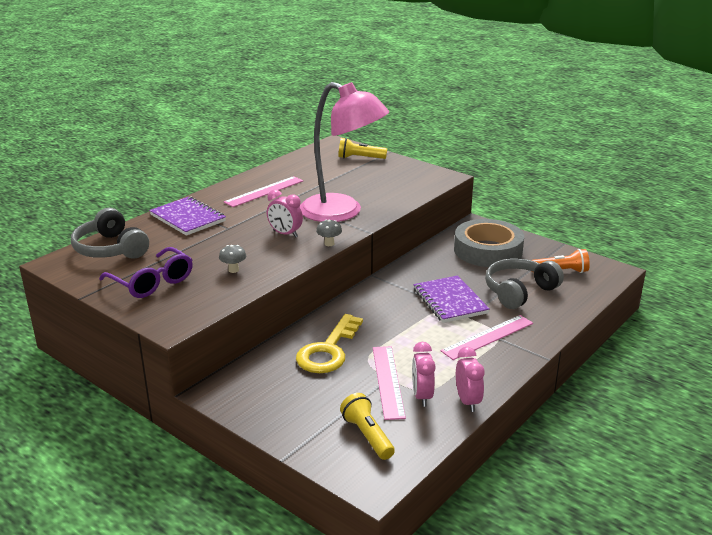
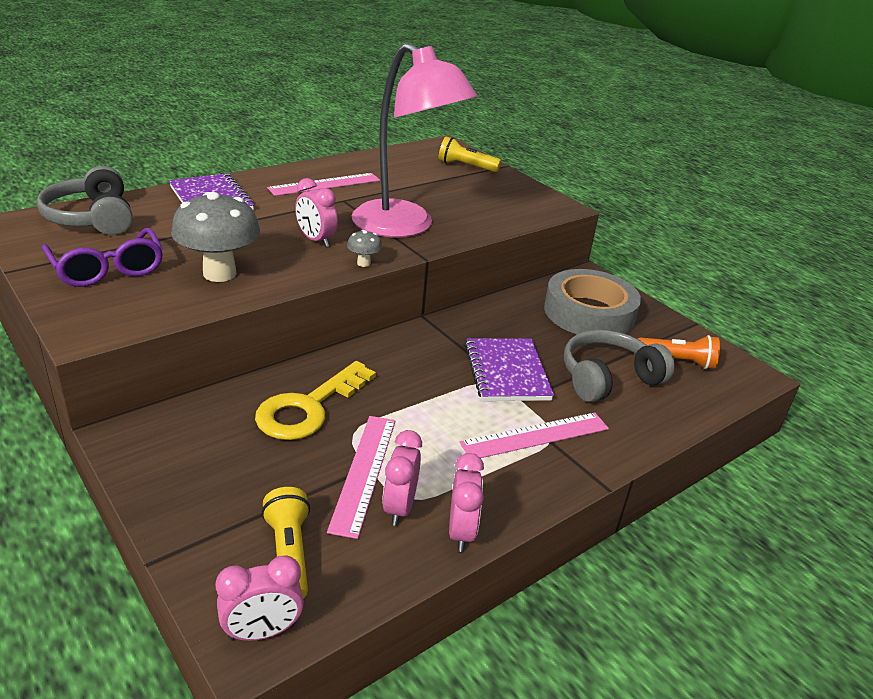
camera: 10 degrees right, 5 degrees up
(233, 270) = (219, 273): grey mushroom -> grey mushroom, size x2.27
(376, 478) = (262, 632): none -> pink clock

